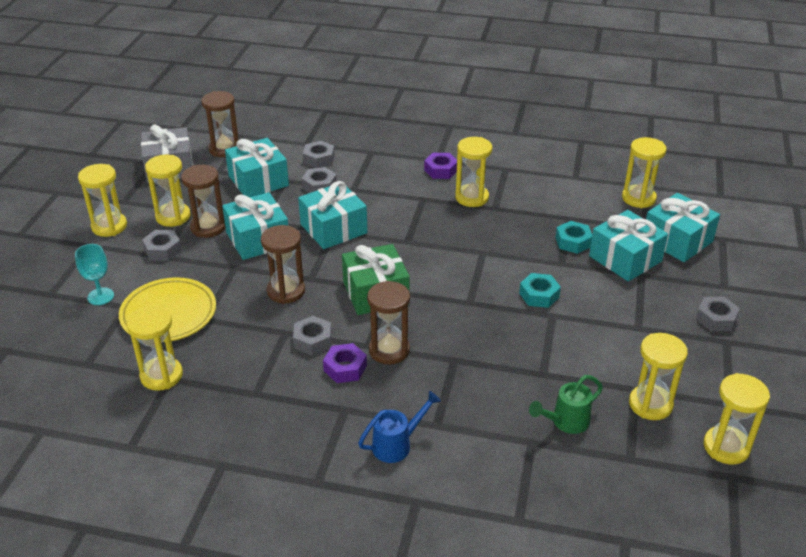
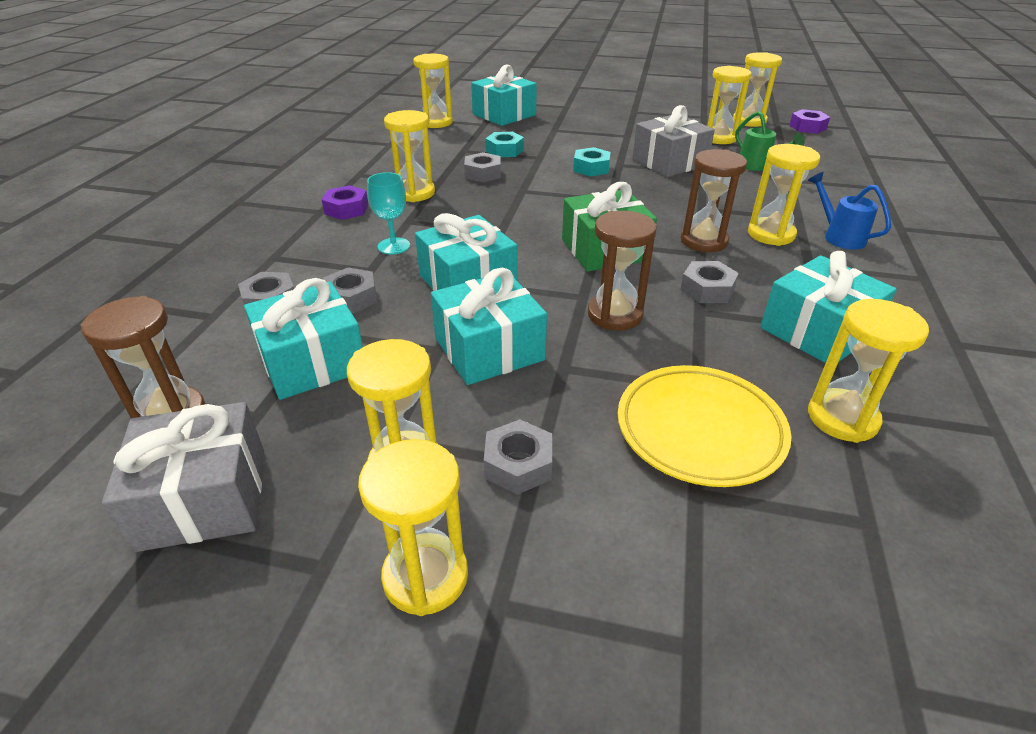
camera: 90 degrees left, 0 degrees up
(100, 296) = (677, 540): turquoise goblet -> turquoise goblet (393, 246)
(208, 227) = (449, 410): brown hourglass -> none
(345, 368) = (745, 266): purple nut -> purple nut (807, 127)
(401, 396) = (771, 234): none -> yellow hourglass
(564, 352) = (669, 162): none -> grey gift
(625, 259) = (531, 133): turquoise gift -> turquoise gift (817, 331)
(716, 319) = (608, 112): grey nut -> grey nut (483, 174)

